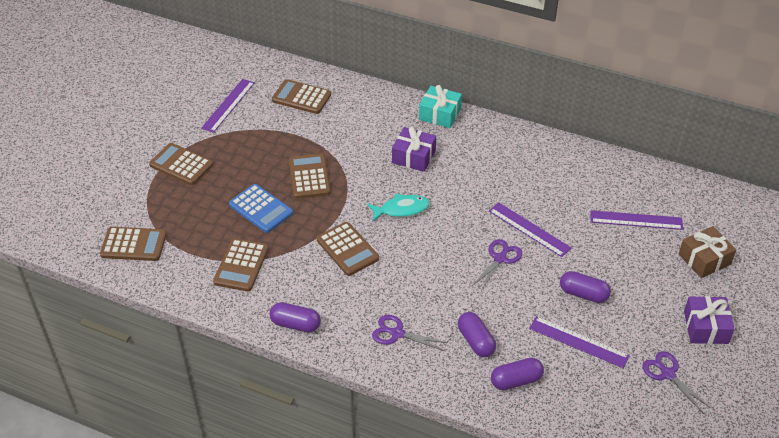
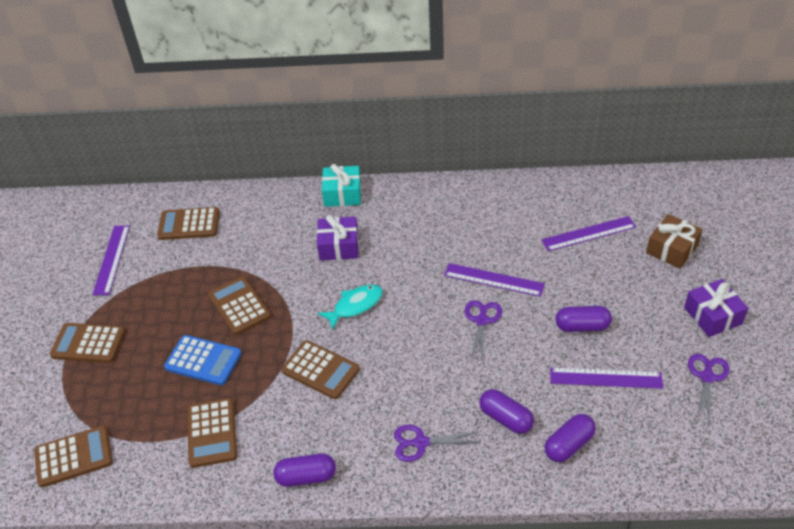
camera: 20 degrees left, 0 degrees up
(668, 374) = (707, 377): purple scissors -> purple scissors turned 75 degrees clockwise

